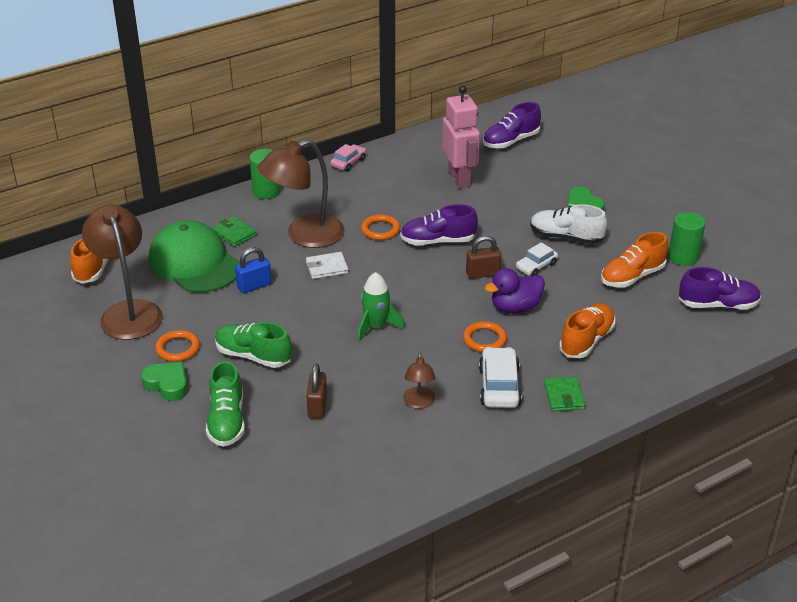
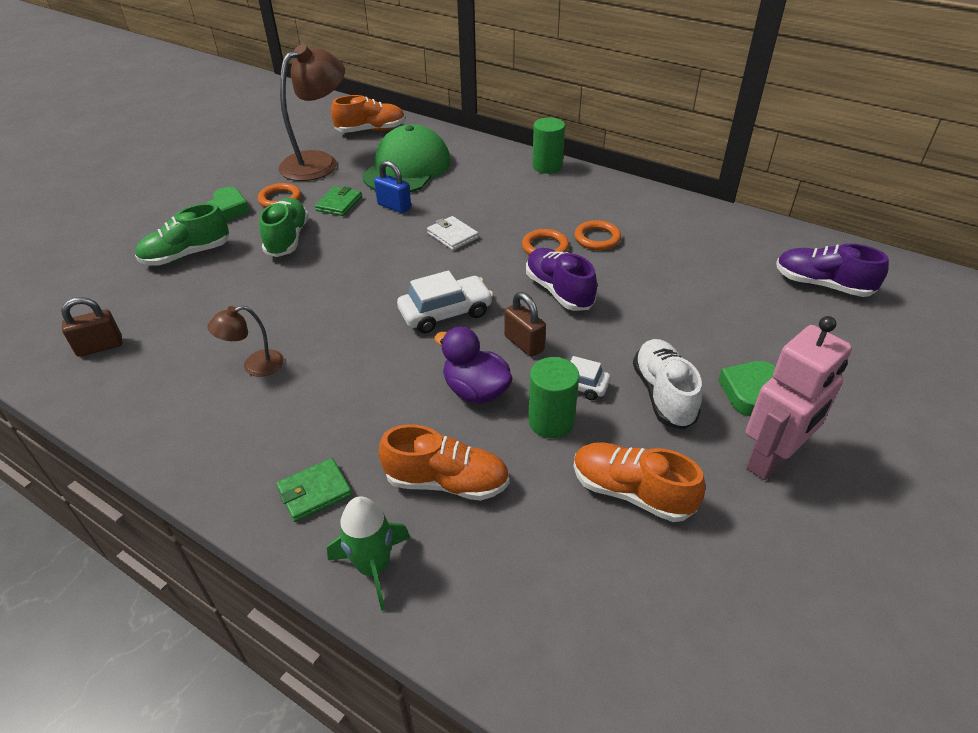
camera: 65 degrees right, 5 degrees up
(234, 233) = (466, 172): green wallet -> green wallet (339, 204)
(304, 235) = (495, 207): brown lamp -> none
(317, 406) = (225, 299): brown padlock -> brown padlock (100, 347)
(348, 162) = (643, 192): pink car -> none
(376, 326) = (374, 296): green rocket -> green rocket (373, 567)
(459, 179) = (696, 270): pink robot -> pink robot (771, 459)
(484, 339) = (395, 383): orange ring -> orange ring (597, 238)
(499, 386) = (310, 423): white car -> white car (445, 313)
(683, 257) = (735, 544): green cylinder -> green cylinder (551, 421)
(718, 305) = (641, 632): purple shoe -> none

